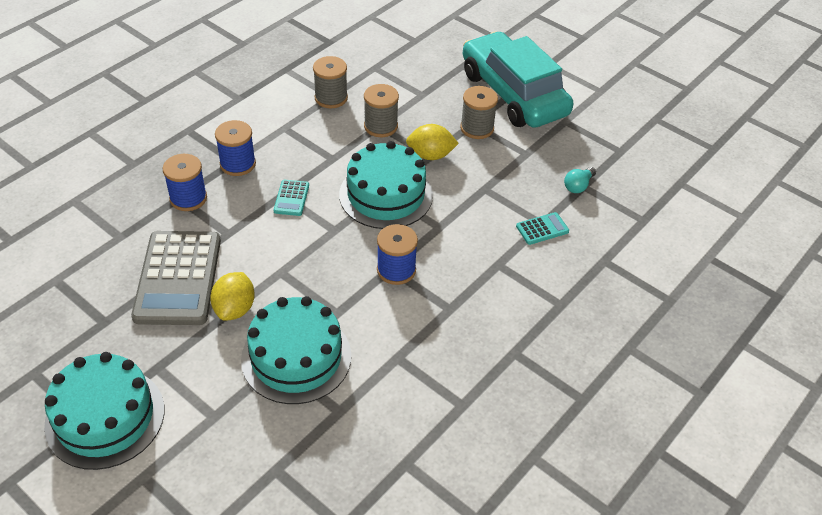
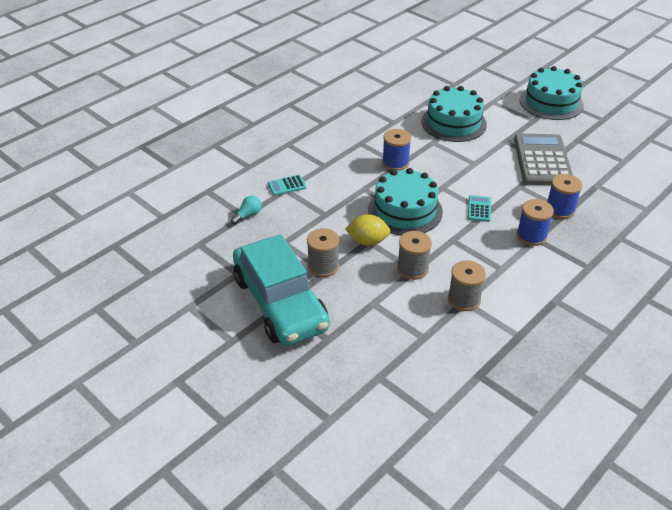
camera: 175 degrees left, 5 degrees down
(235, 309) = (498, 145): yellow lemon -> none

